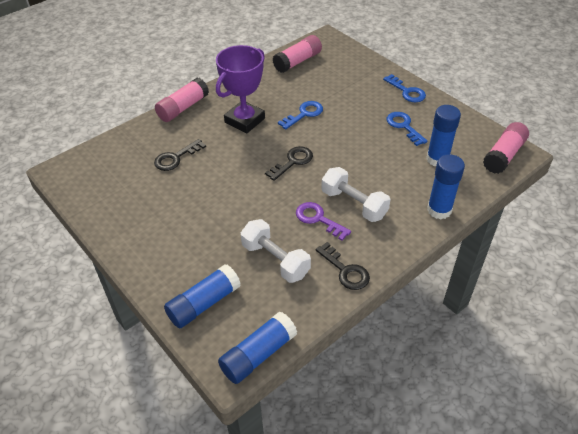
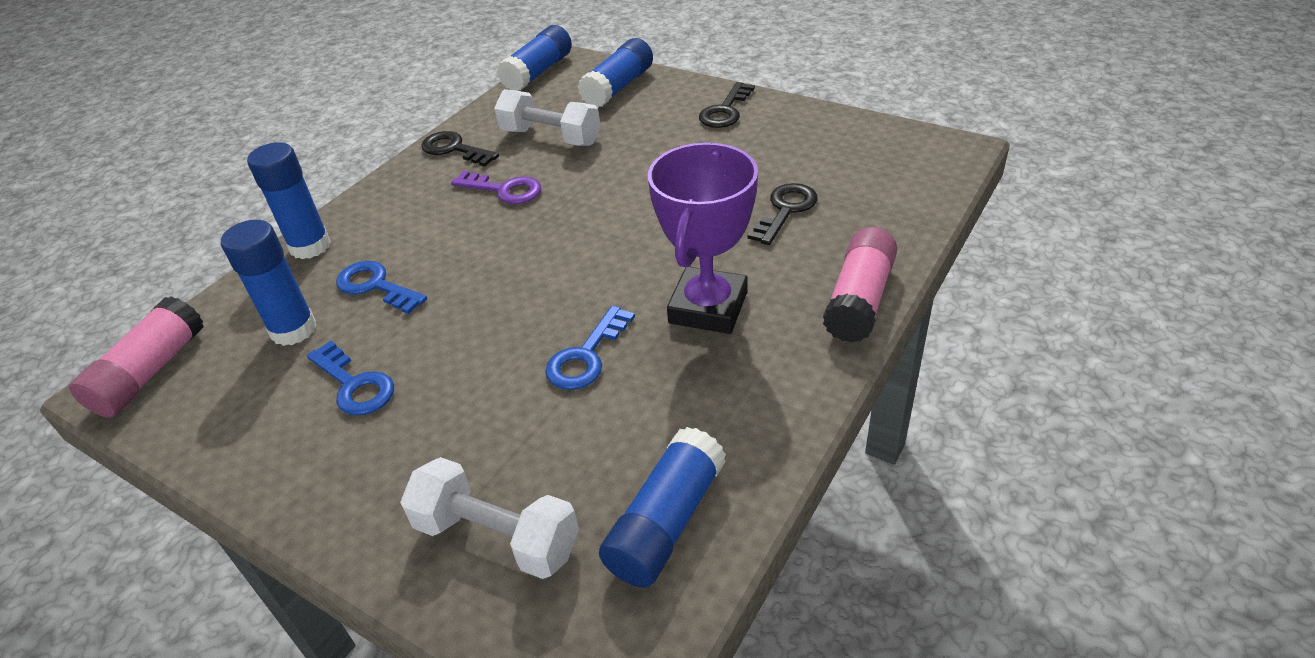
camera: 165 degrees right, 5 degrees down
(293, 162) = (573, 256): black key -> black key (725, 111)
(297, 61) = (666, 522): pink glue stick -> blue glue stick
(354, 204) = (451, 221): white dumbbell -> white dumbbell (497, 536)
(407, 91) = (336, 493): blue key -> blue key (375, 286)

